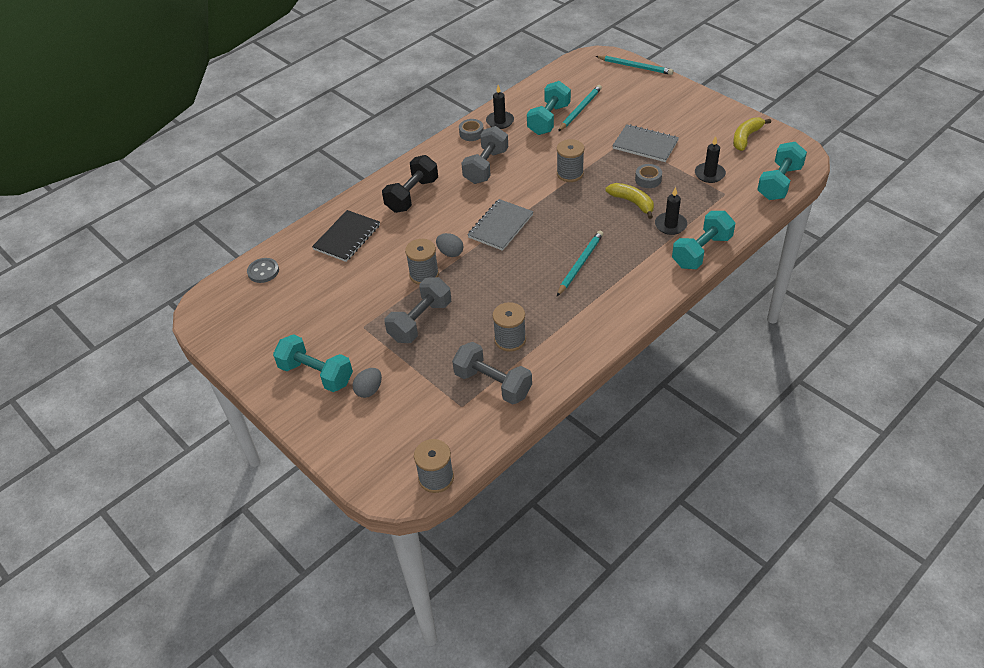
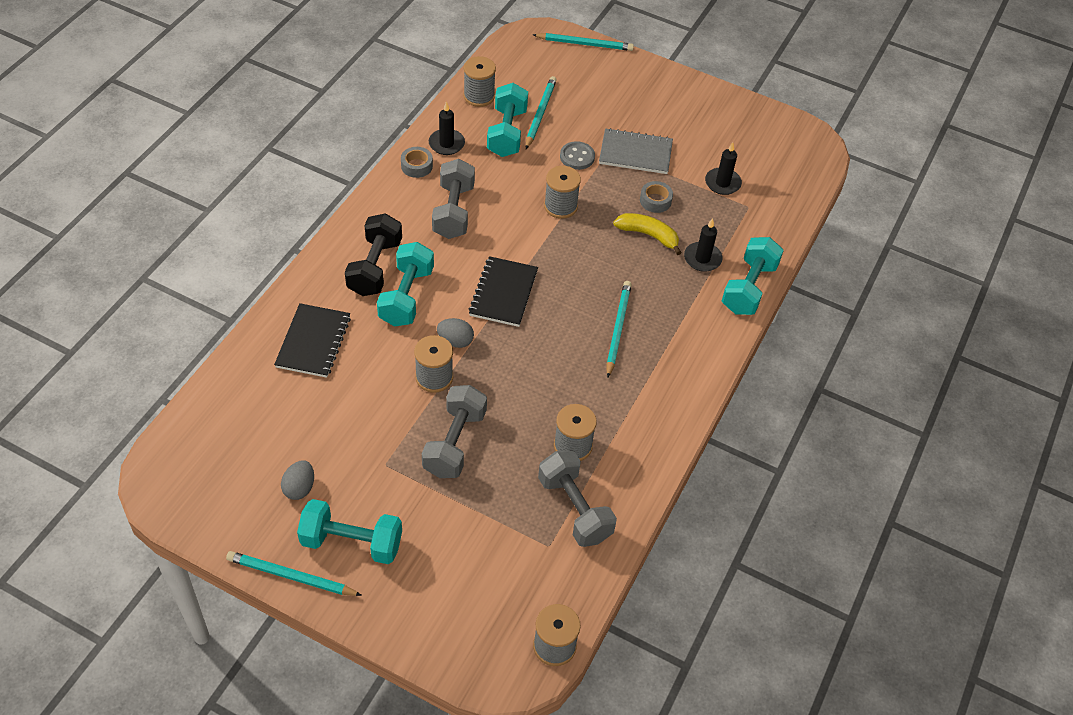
camera: 25 degrees left, 5 degrees up
(263, 271) = (220, 411): grey button -> grey button (577, 157)
(264, 388) = (291, 576): none -> turquoise pencil
(369, 390) = (428, 549): grey egg -> grey egg (299, 488)
(493, 384) = (574, 509): grey dumbbell -> grey dumbbell turned 45 degrees clockwise
(500, 226) = (503, 293): grey notebook -> black notebook
(538, 93) = (479, 96): none -> grey spool
(746, 137) = (746, 127): yellow banana -> none
(779, 183) = (802, 183): turquoise dumbbell -> turquoise dumbbell (406, 296)

